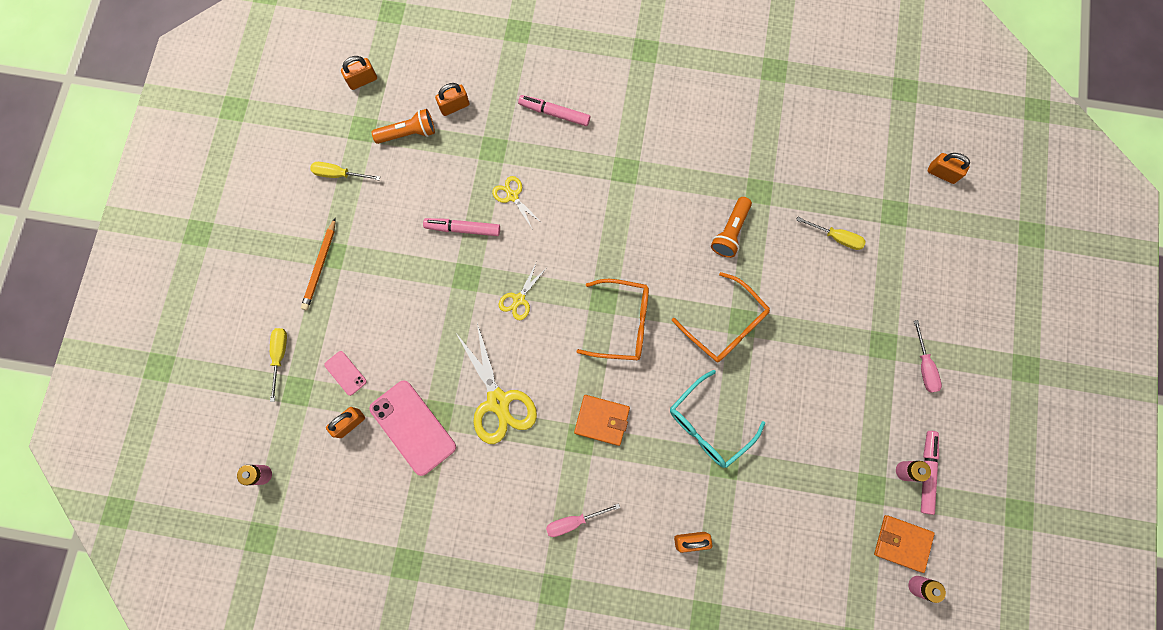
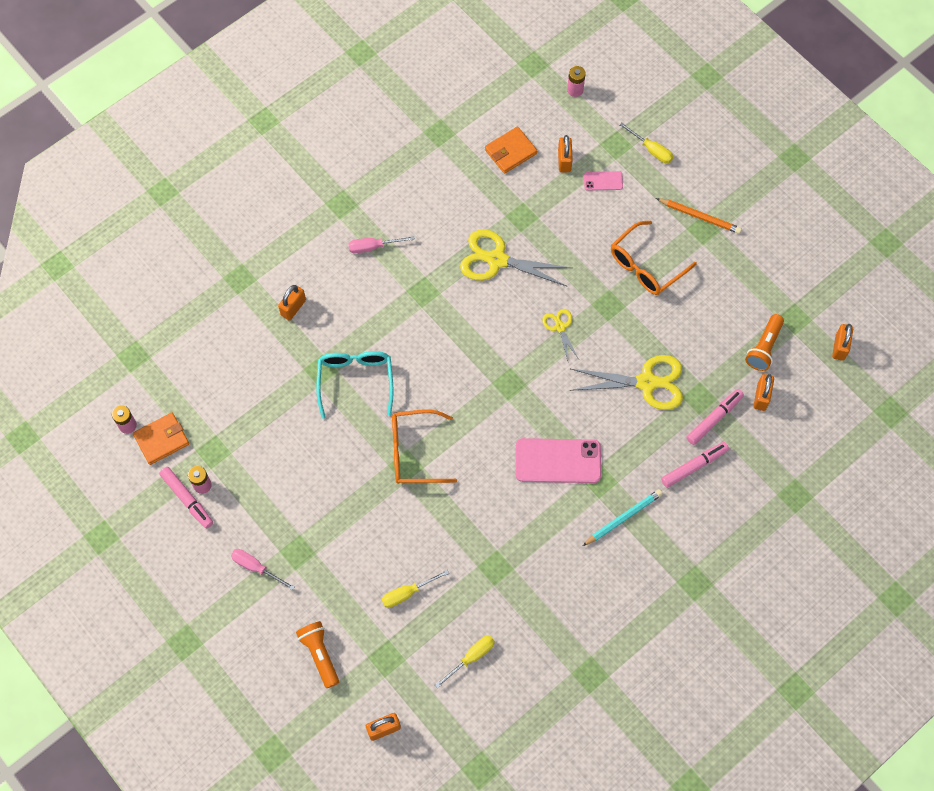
camera: 130 degrees right, 10 degrees down
(320, 266) = (700, 217): orange pencil -> orange pencil turned 150 degrees clockwise
(339, 174) = (767, 277): yellow screwdriver -> yellow screwdriver (471, 657)
(413, 427) = (527, 196): pink phone -> pink phone (558, 461)
(463, 229) = (649, 329): pink marker -> pink marker (714, 419)
(512, 196) = (647, 383): yellow scissors -> yellow scissors, size x1.92
(574, 521) = (373, 247): pink screwdriver -> pink screwdriver turned 120 degrees counterclockwise
(602, 420) = (423, 315): orange wallet -> orange wallet (510, 152)
(622, 323) = (479, 382): orange glasses -> orange glasses (645, 266)
(639, 132) = (623, 518): none -> turquoise pencil
(730, 232) = (481, 517): orange flashlight -> orange flashlight (320, 655)

